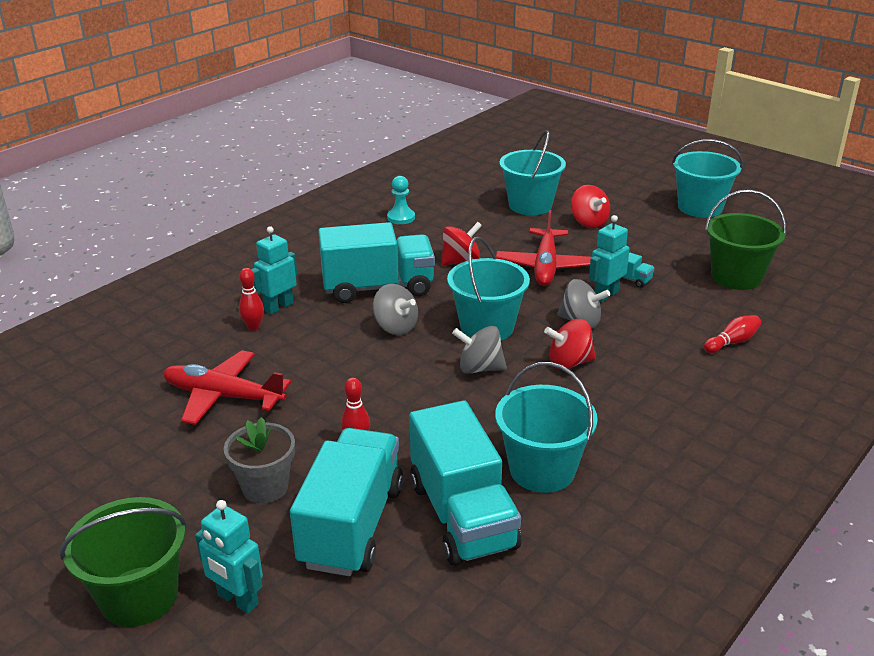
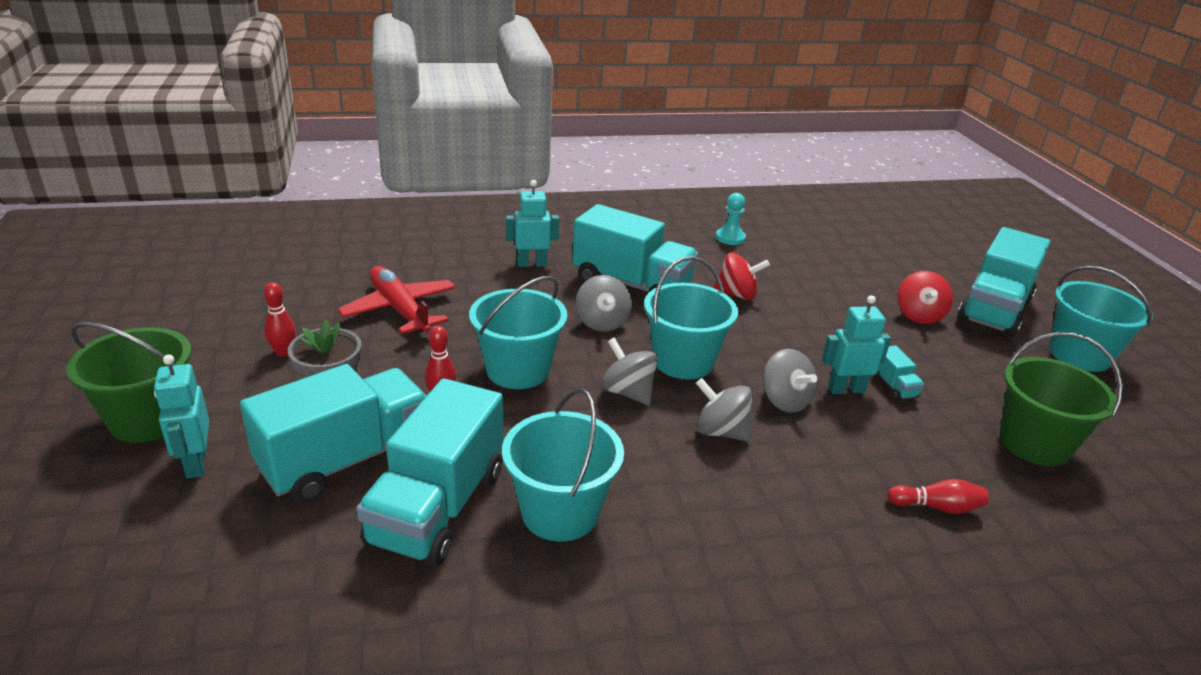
camera: 35 degrees right, 0 degrees up
(253, 327) = (492, 270): red bowling pin -> red bowling pin (283, 352)
(530, 205) = (873, 276): turquoise bucket -> turquoise bucket (518, 370)
(545, 266) = (816, 335): red plane -> none
(569, 363) = (721, 432): red spinning top -> grey spinning top
(625, 198) = (994, 310): none -> turquoise truck

